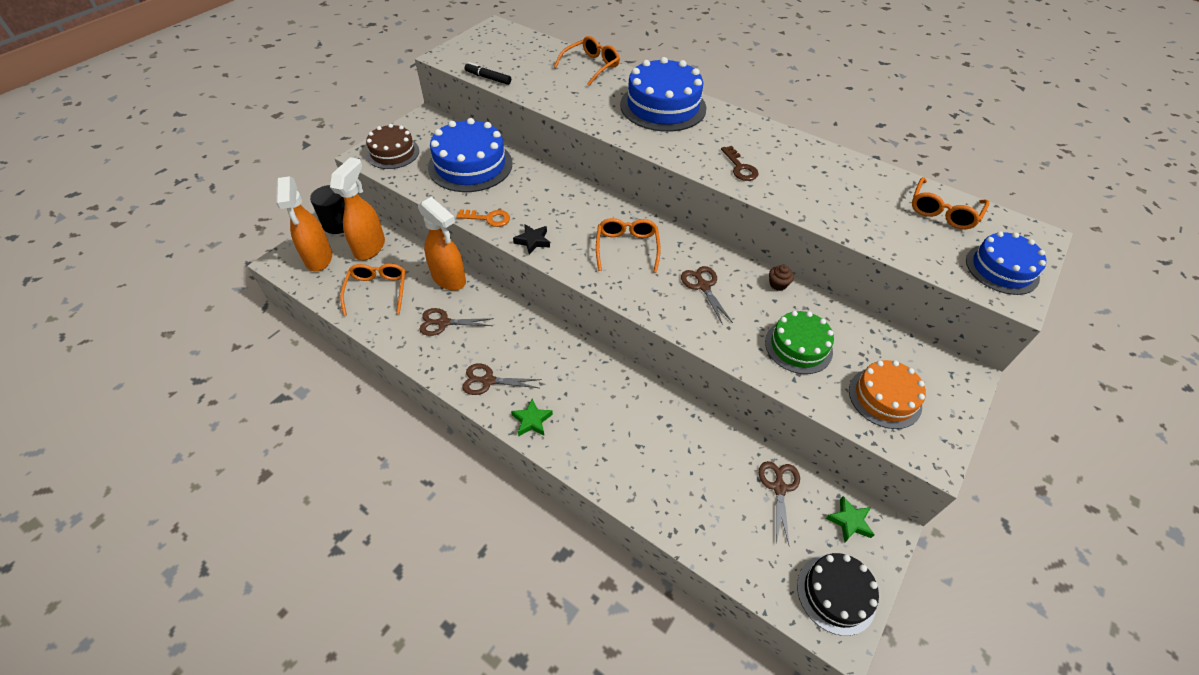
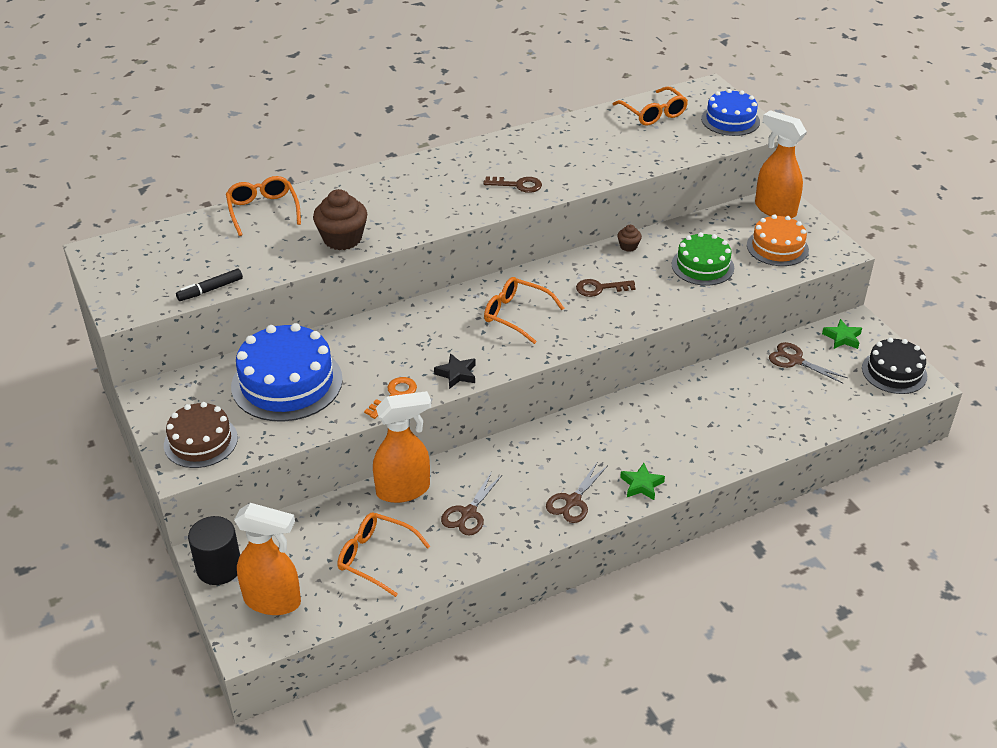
camera: 60 degrees left, 10 degrees down
(370, 247) = (291, 546): orange spray bottle -> orange spray bottle (774, 209)
(588, 109) = (342, 239): none -> brown cupcake
(663, 106) = (383, 191): blue cake -> none
(703, 286) = (600, 288): brown scissors -> brown key

